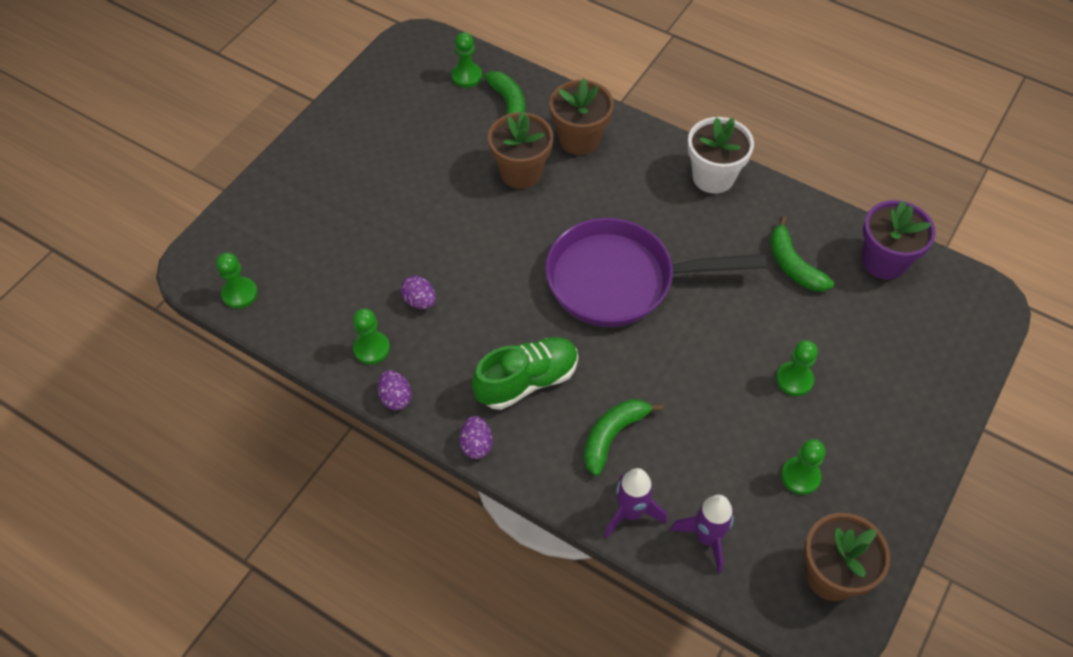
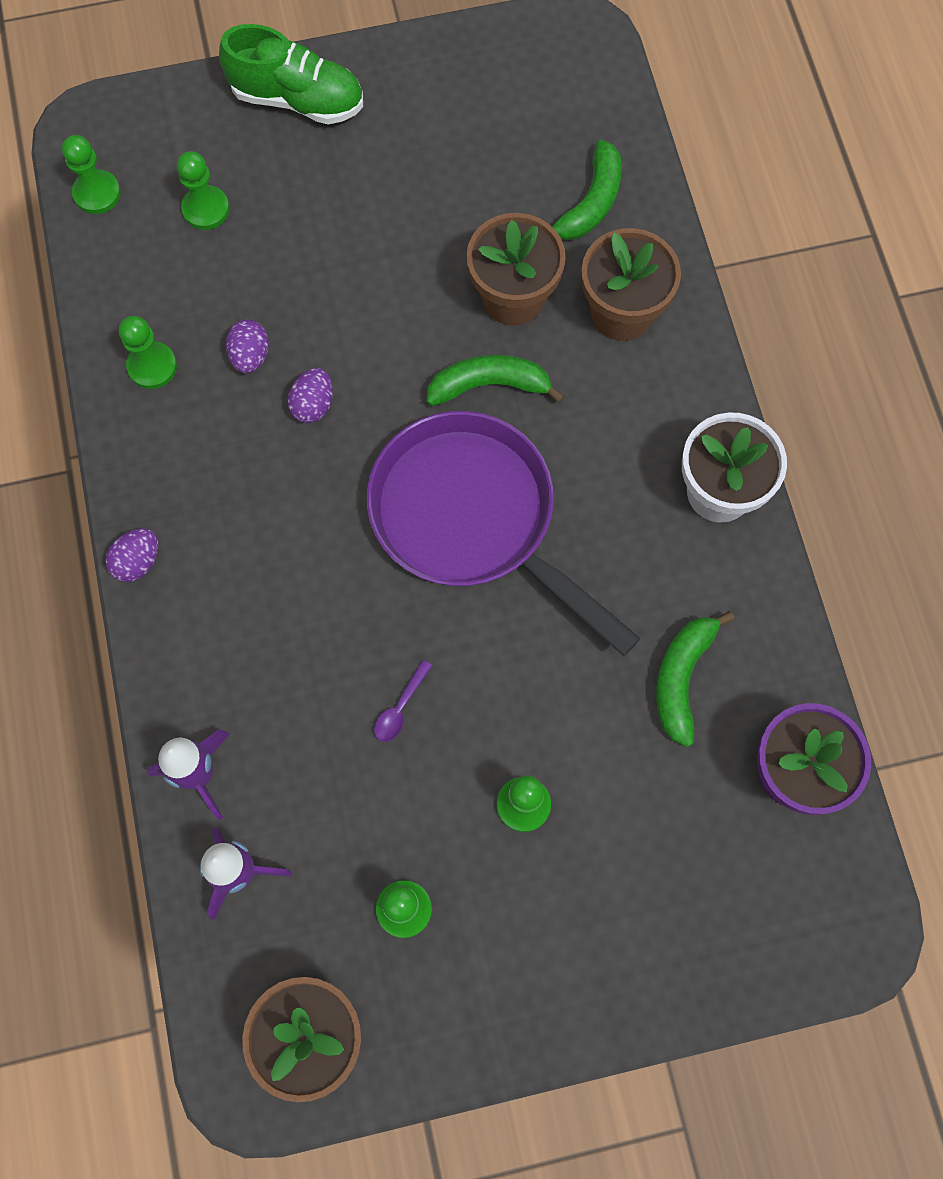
camera: 45 degrees right, 15 degrees up
(395, 398) = (119, 441): purple egg -> purple egg (313, 405)
(466, 76) = (586, 126): green pawn -> green pawn (206, 209)
(527, 381) = (256, 541): green shoe -> green shoe (297, 99)
(612, 436) = (272, 680): green banana -> green banana (489, 385)
(688, 391) = (400, 707): none -> purple spoon

